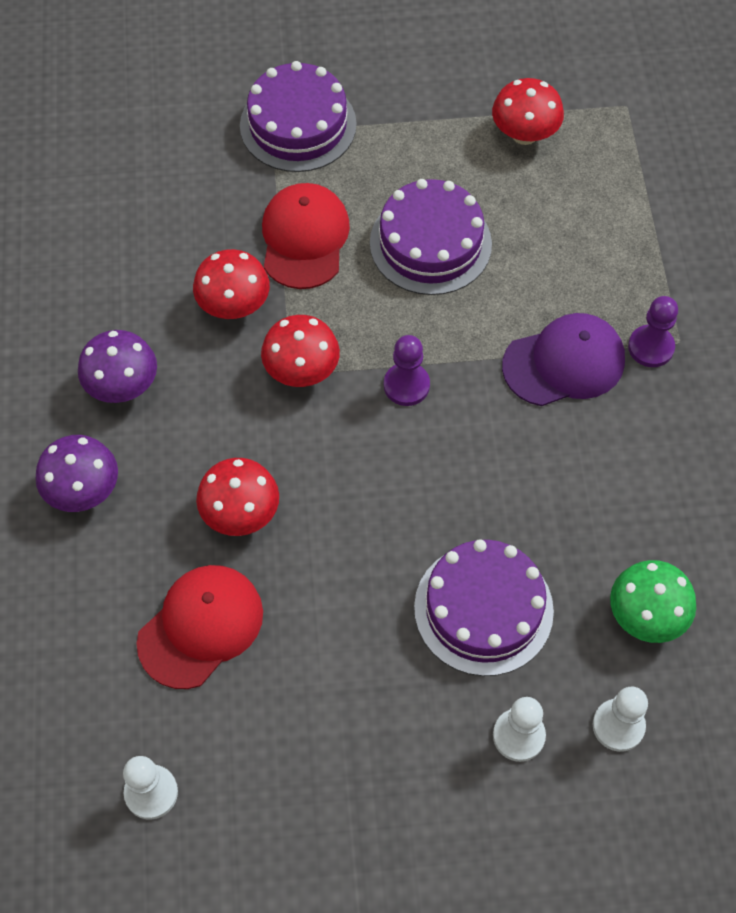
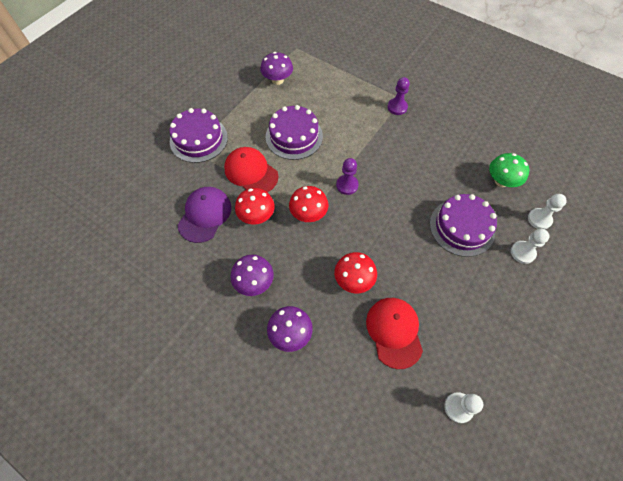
camera: 50 degrees left, 0 degrees up
(524, 134) = (277, 80): red mushroom -> purple mushroom
(564, 363) = (381, 134): purple cap -> purple cap (205, 215)

